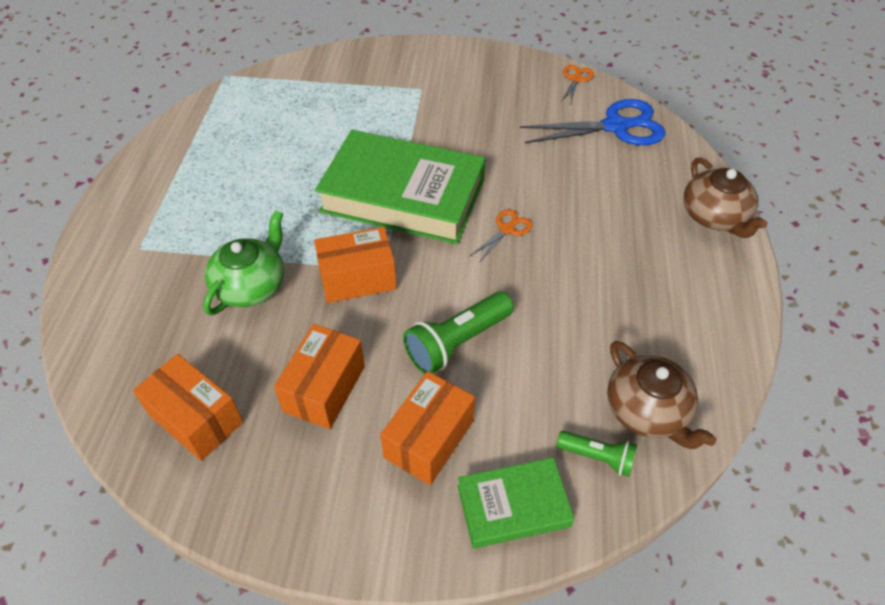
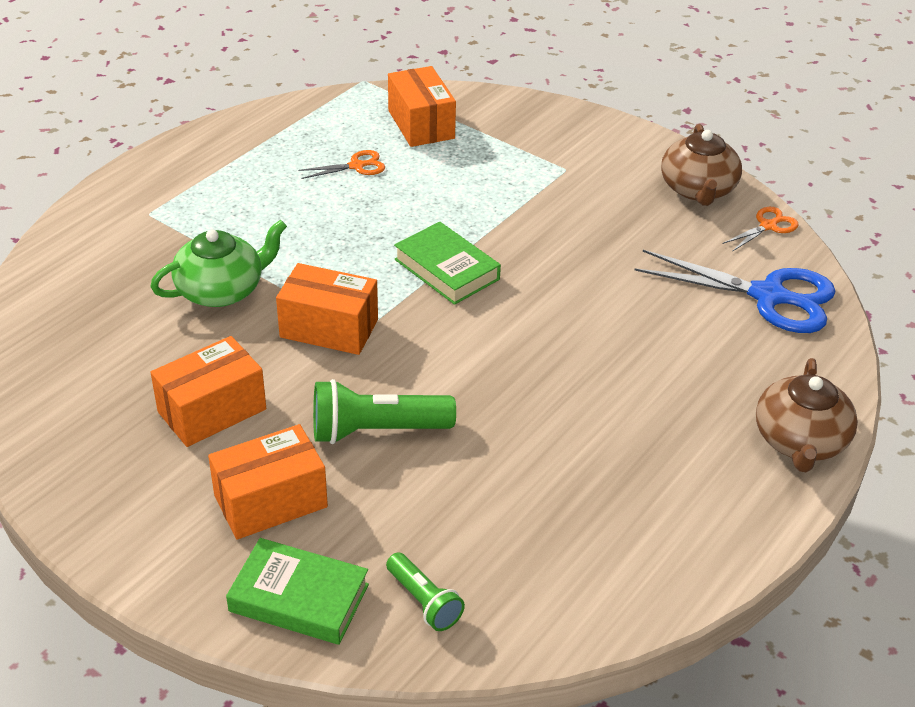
camera: 30 degrees right, 10 degrees down
(196, 419) = (79, 381): orange box -> orange box (421, 124)
(403, 195) = (446, 269): green book -> green book, size x0.51
(507, 229) = (530, 349): orange scissors -> orange scissors (356, 166)
(647, 411) = (519, 588): brown teapot -> brown teapot (698, 190)

